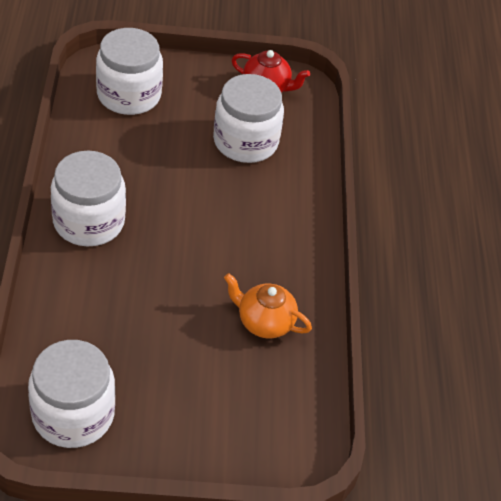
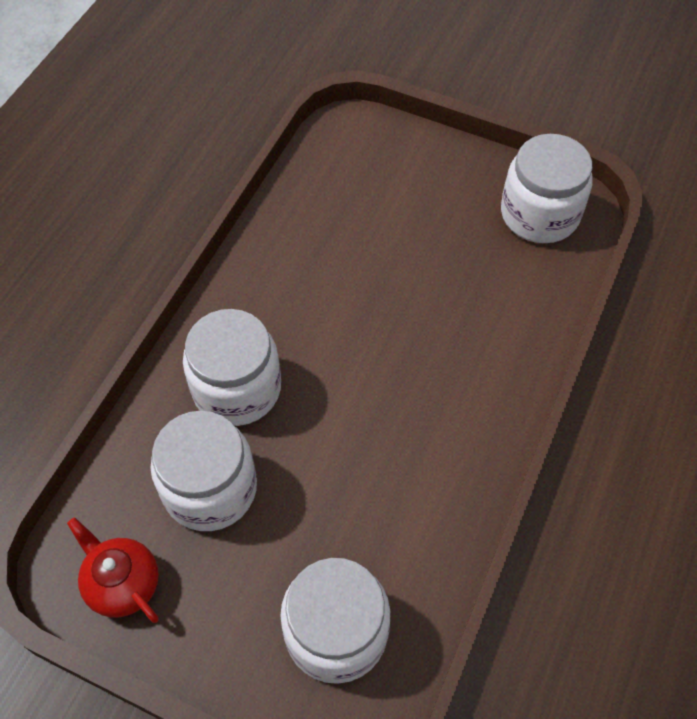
camera: 150 degrees left, 10 degrees up
(89, 221) = (463, 422): white jar -> white jar (237, 388)
(264, 322) = (318, 246): orange teapot -> none

